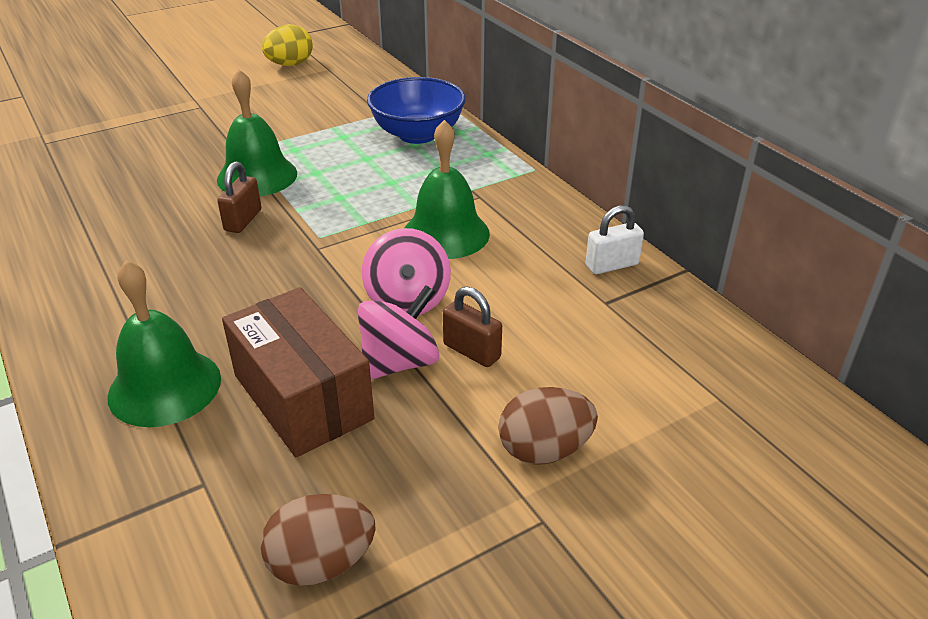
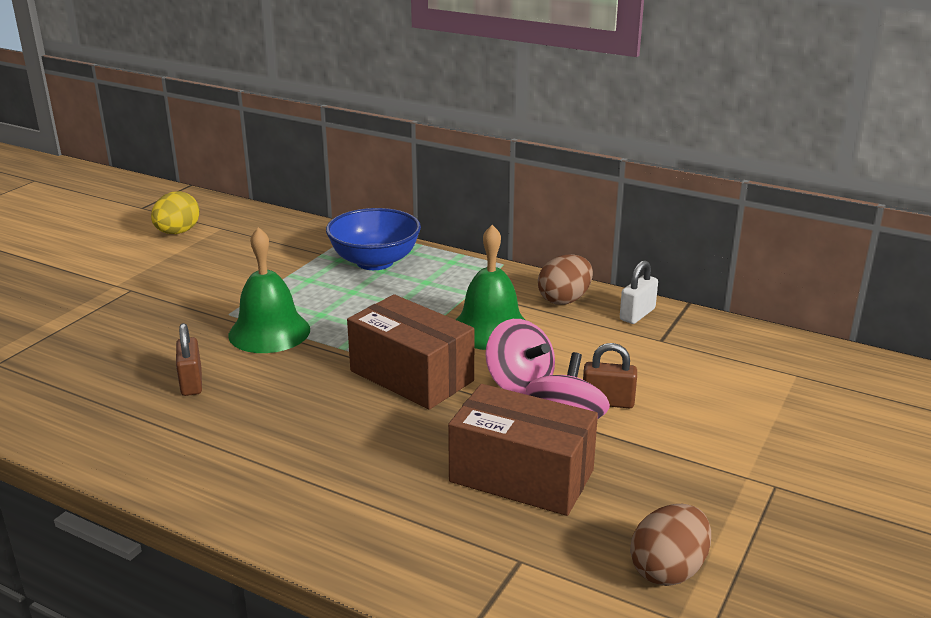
camera: 30 degrees left, 10 degrees down
(164, 387) = (400, 511): green bell -> none
(243, 220) = (303, 370): brown padlock -> brown padlock (191, 383)
(323, 257) = (411, 376): none -> brown box
(544, 450) = (728, 444): brown egg -> brown egg (564, 300)

